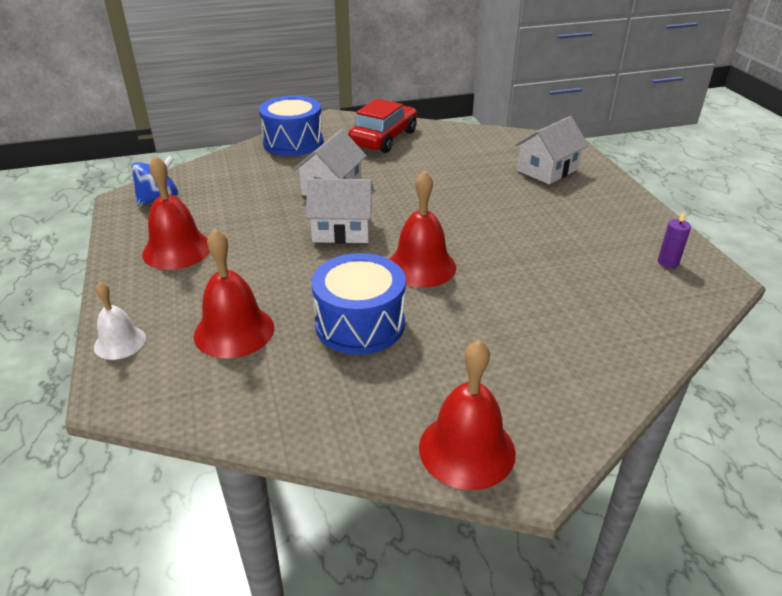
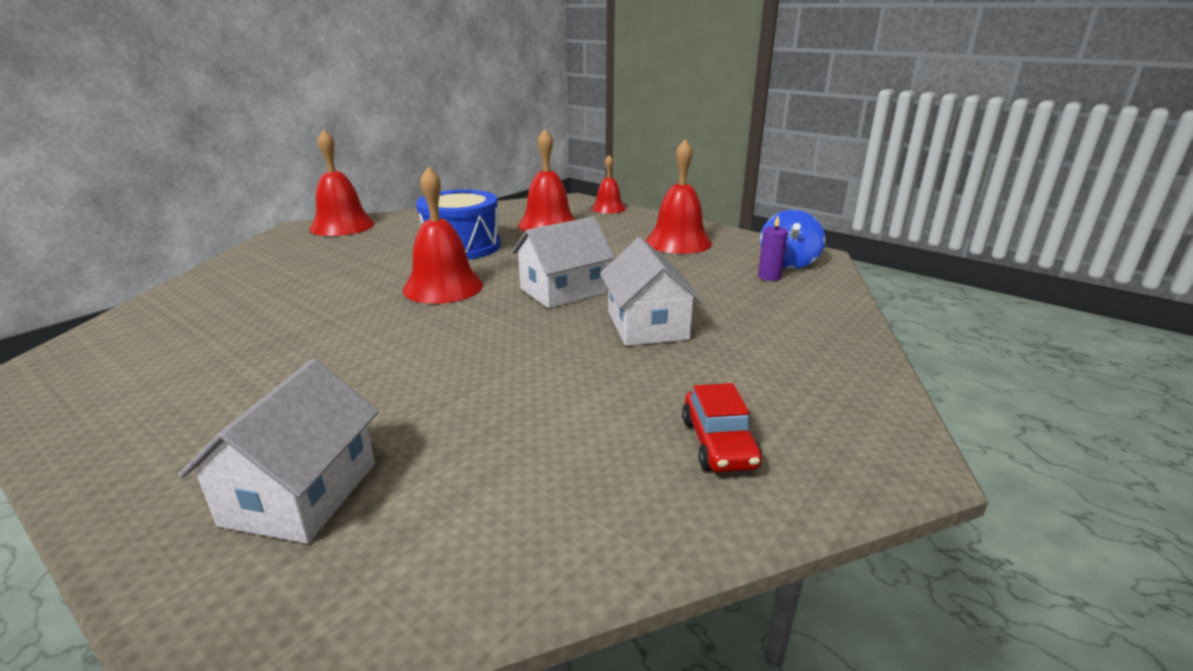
camera: 145 degrees right, 10 degrees down
(120, 342) = (608, 208): white bell -> red bell
(293, 142) = (833, 371): blue drum -> none
(383, 138) = (719, 443): red car -> red car, size x0.58
(668, 262) = (101, 374): purple candle -> purple candle (769, 277)

